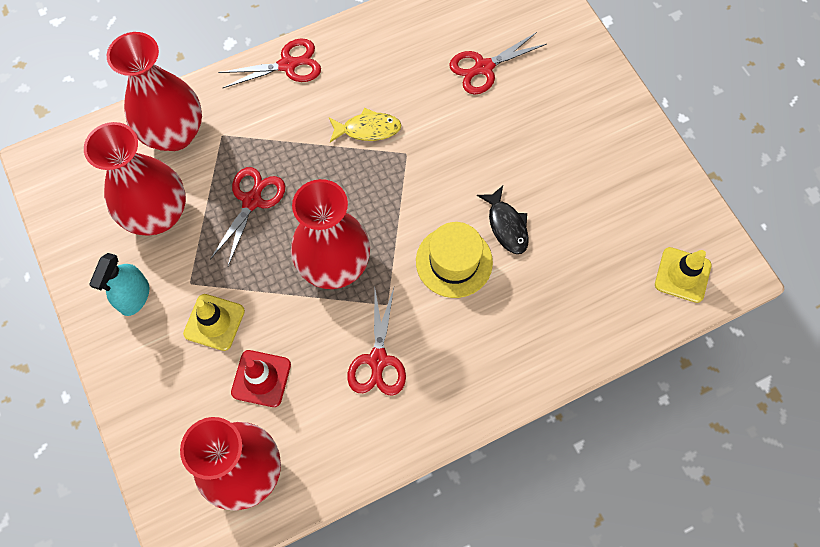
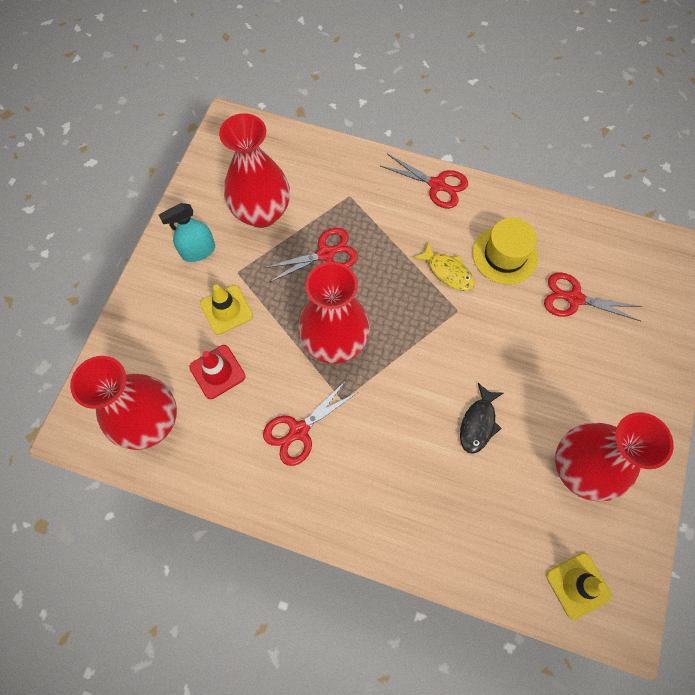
camera: 45 degrees right, 0 degrees up
(174, 133) = (322, 170): red vase -> red vase (580, 468)
(454, 261) = (415, 413): yellow hat -> yellow hat (504, 255)

